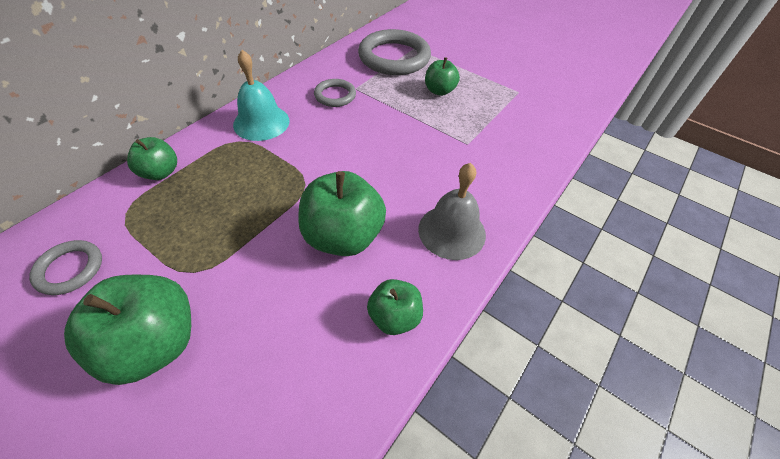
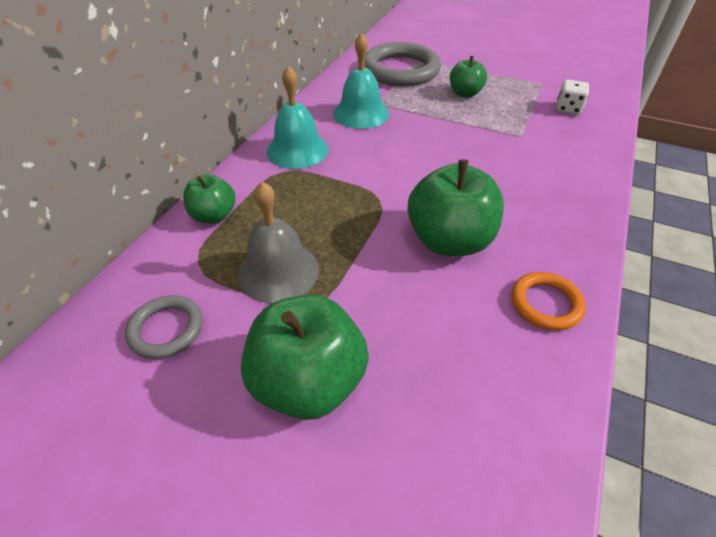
camera: 10 degrees left, 5 degrees down
(335, 95) = (361, 113): grey ring -> turquoise bell
(394, 317) = (546, 303): green apple -> orange ring
(451, 231) = (554, 216): grey bell -> grey bell (278, 271)
(528, 123) = (568, 109): none -> white dice

